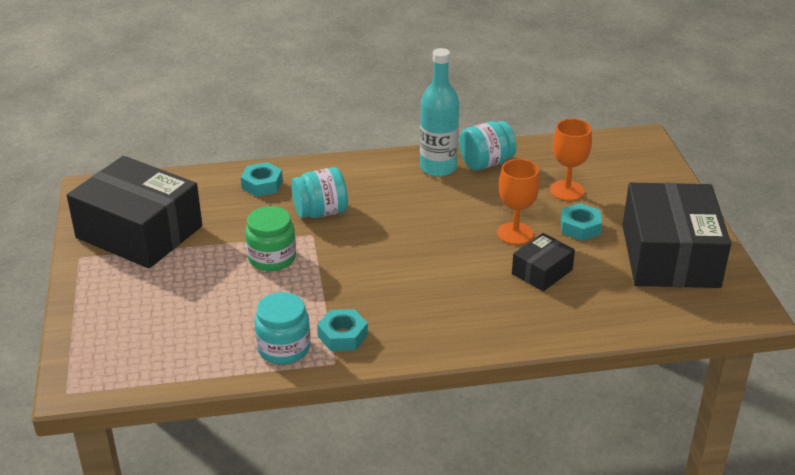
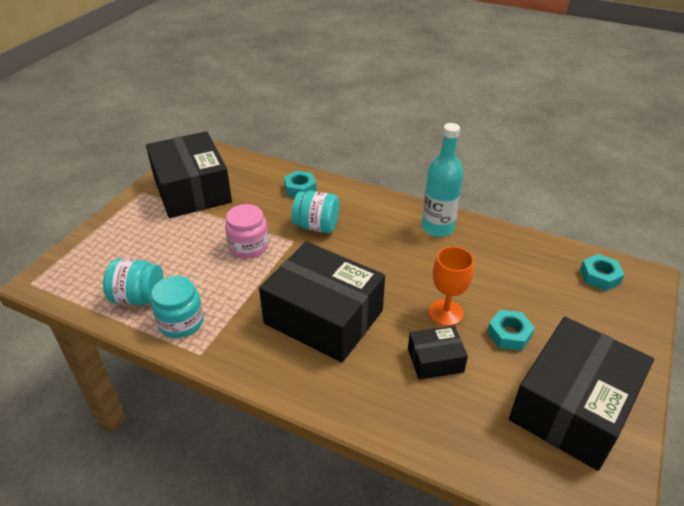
camera: 35 degrees right, 5 degrees up
(272, 258) = (248, 246): green jar -> pink jar
(342, 335) = (229, 334): turquoise nut -> turquoise nut (599, 276)
(414, 283) = (323, 317): none -> black box
(486, 163) = (480, 240): turquoise jar -> turquoise jar (138, 297)
(567, 191) = (528, 294): orange goblet -> none

